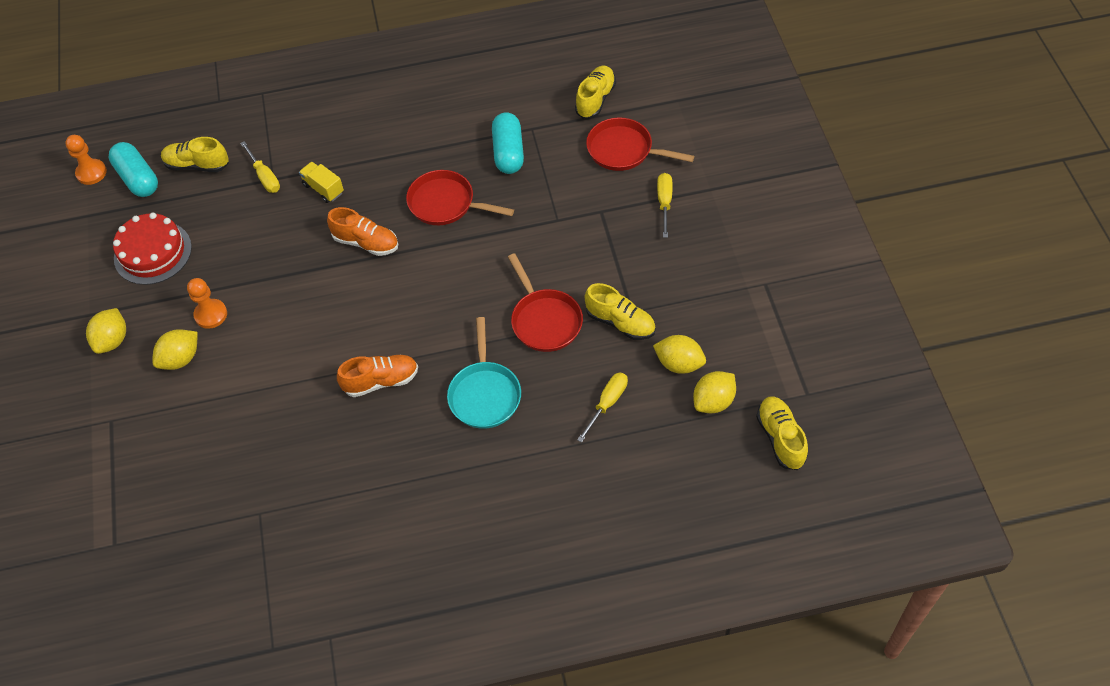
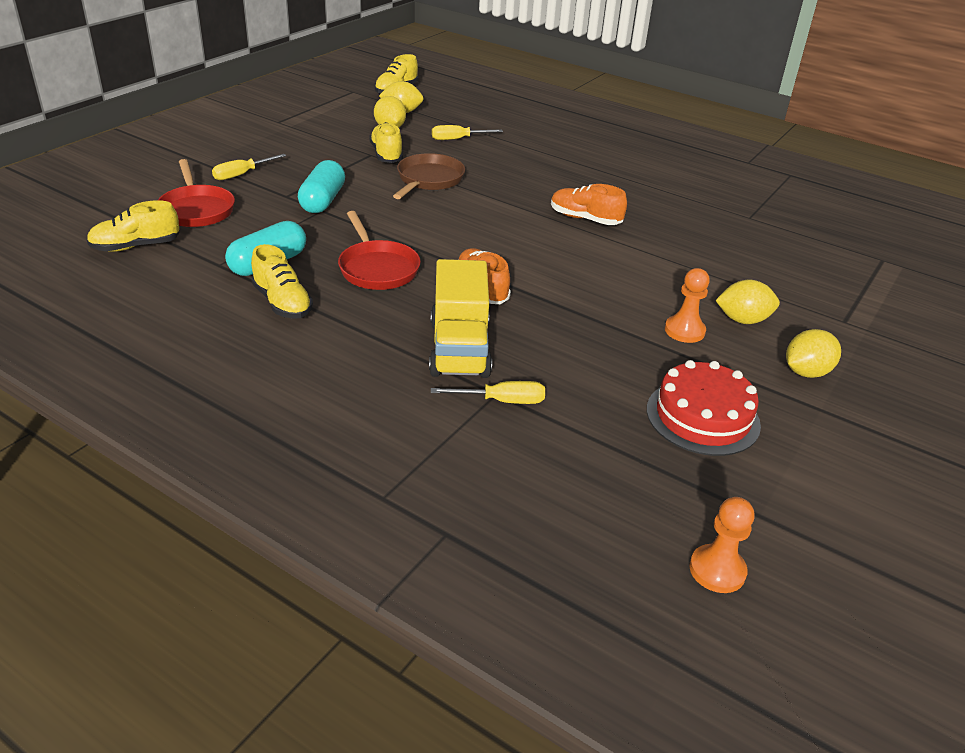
camera: 140 degrees left, 20 degrees down
(138, 178) = (655, 512): turquoise capsule -> turquoise capsule (322, 201)
(197, 165) = (563, 470): yellow shoe -> yellow shoe (282, 303)
(265, 177) = (502, 401): yellow screwdriver -> yellow screwdriver turned 75 degrees clockwise
(323, 189) = (459, 349): yellow truck -> yellow truck, size x1.92
(484, 394) = (523, 178): turquoise pan -> none
(544, 320) = (428, 180): red pan -> brown pan

